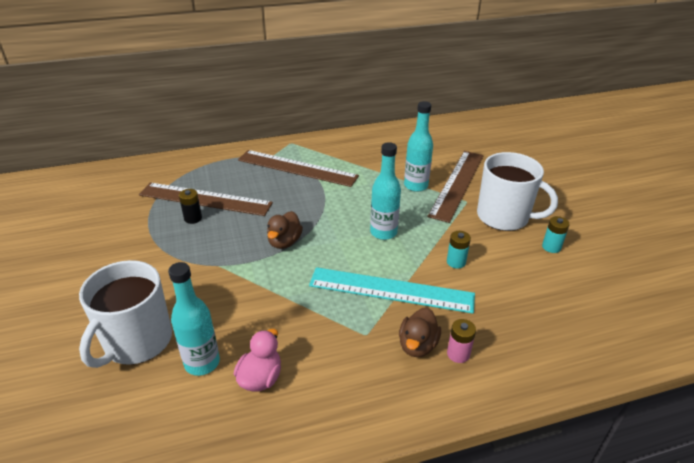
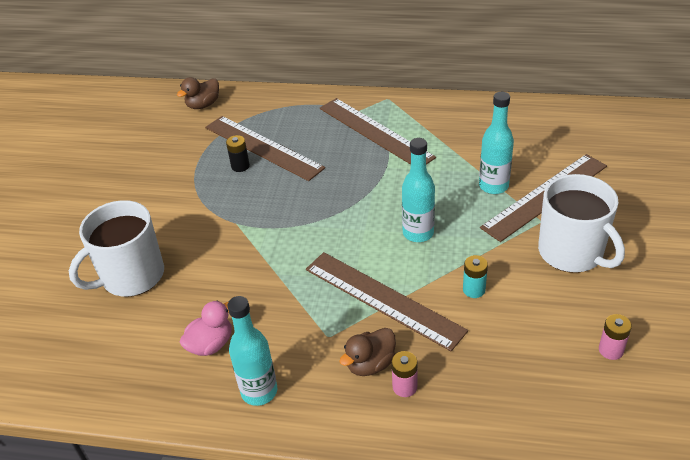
camera: 30 degrees right, 5 degrees up
(202, 363) = (172, 313): turquoise bottle -> turquoise bottle (259, 391)
(284, 242) = (310, 216): brown duck -> brown duck (203, 105)
(391, 290) = (383, 299): turquoise ruler -> brown ruler
(551, 247) = (602, 305): turquoise battery -> none
(581, 275) = (611, 350): none -> pink battery

